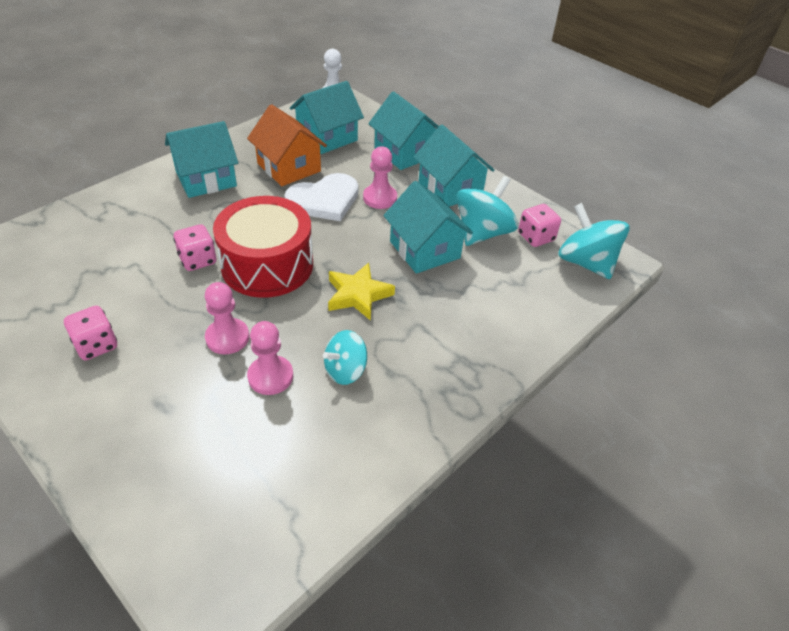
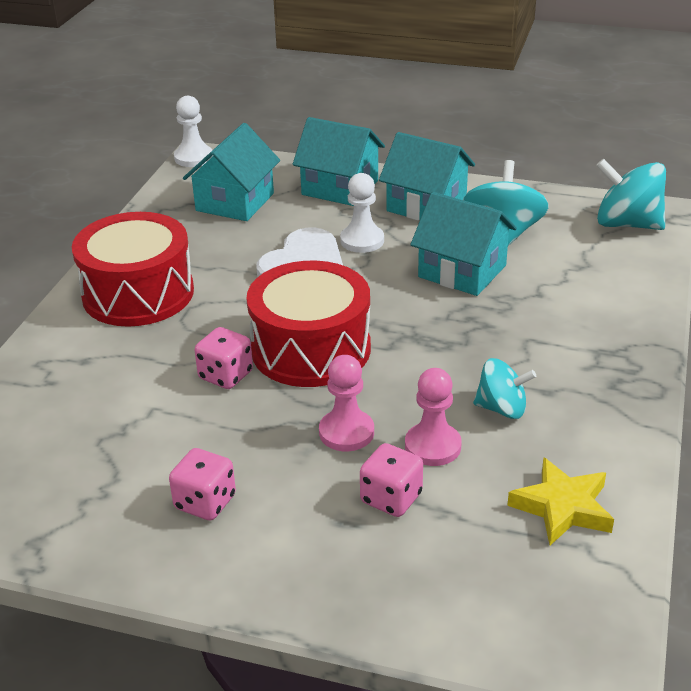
camera: 25 degrees left, 10 degrees down
(206, 179) = (138, 293): turquoise house -> red drum
(289, 167) = (225, 247): orange house -> none
(345, 370) = (502, 408): turquoise spinning top -> turquoise spinning top turned 105 degrees counterclockwise
(358, 295) = (440, 338): yellow star -> yellow star (562, 507)
(380, 198) = (362, 241): pink pawn -> white pawn
(536, 237) = (558, 219): pink dice -> pink dice (391, 498)

